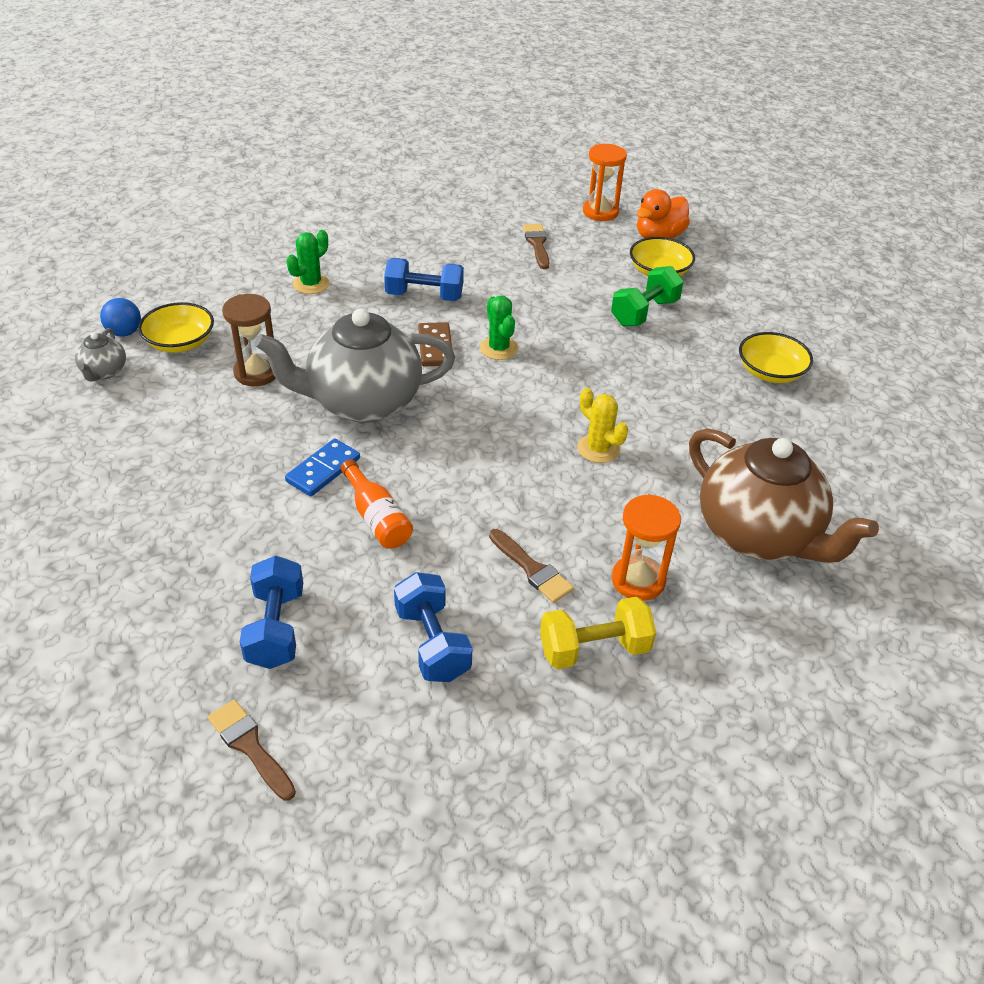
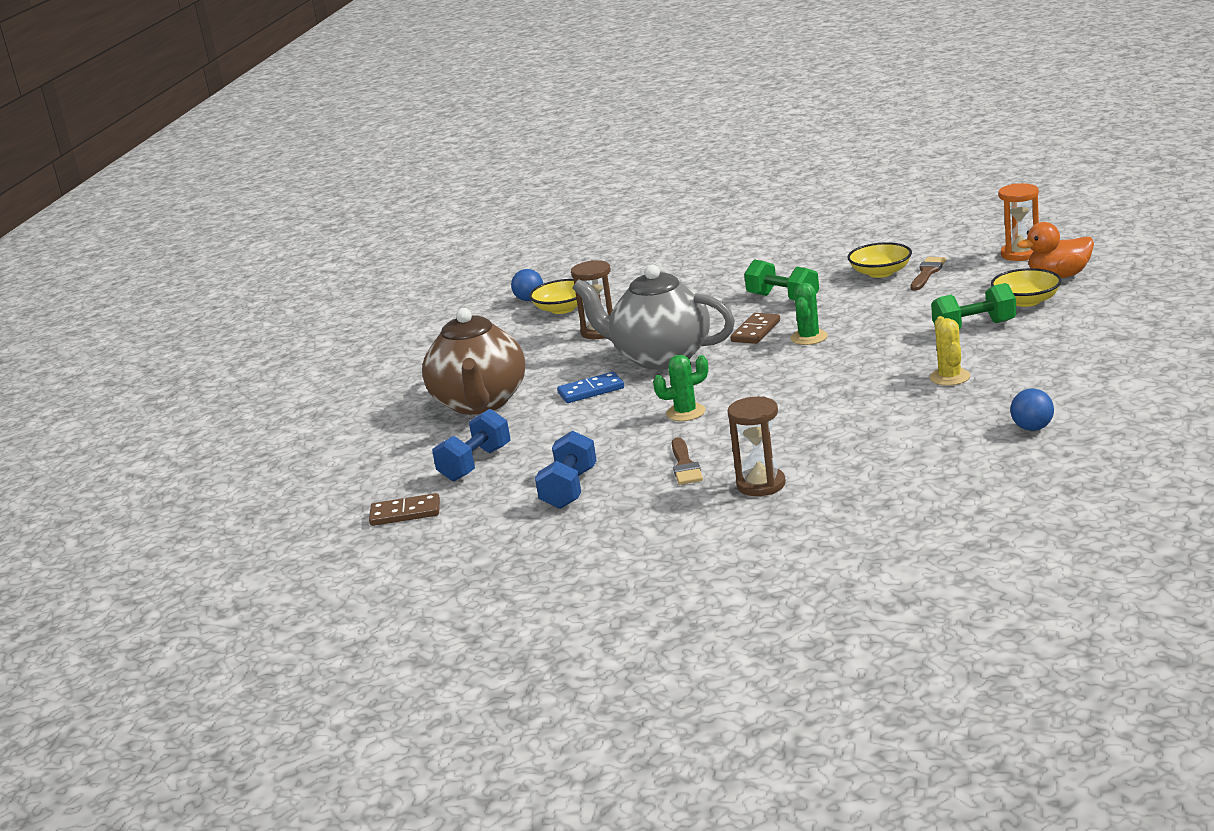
camera: 40 degrees right, 20 degrees down
(104, 372) = (494, 320): grey teapot -> none
(250, 746) = (405, 513): brown brush -> brown domino
(311, 284) = (697, 283): green cactus -> green cactus (685, 412)
(377, 518) = (601, 421): orange bottle -> none
(424, 296) = (783, 299): blue dumbbell -> green dumbbell
(594, 649) = (682, 513): yellow dumbbell -> none
(598, 449) = (821, 407): yellow cactus -> yellow cactus (950, 377)
(638, 580) = (761, 485): orange hourglass -> brown hourglass
(758, 534) = (898, 477): brown teapot -> brown teapot (480, 403)
(770, 372) = (1050, 380): yellow bowl -> yellow bowl (880, 273)
(813, 439) = (1032, 428): none -> blue ball

